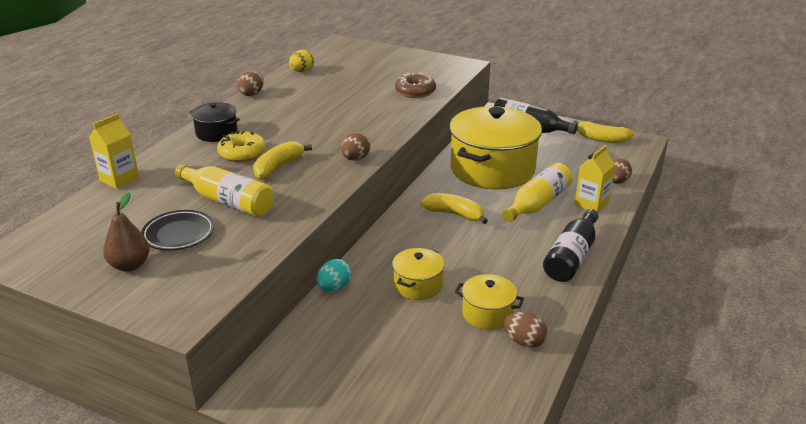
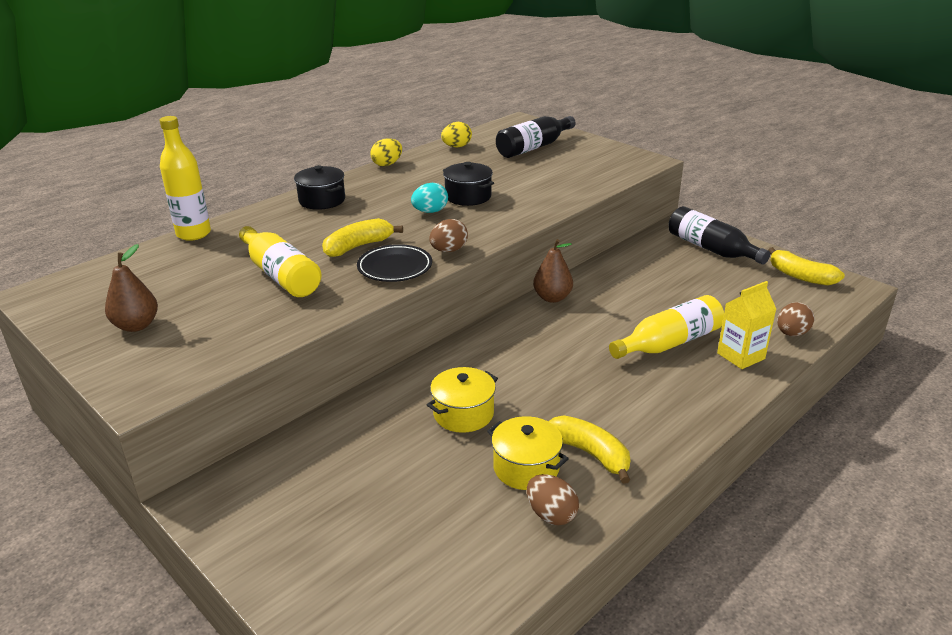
camera: 20 degrees right, 0 degrees up
(119, 179) = (194, 234): yellow carton -> yellow bottle
(178, 234) = (207, 301): black plate -> black plate (395, 267)
(242, 153) = (332, 225): yellow donut -> none
(252, 94) = (387, 164): brown egg -> yellow egg
(334, 287) = (368, 396): turquoise egg -> turquoise egg (430, 211)
(341, 112) = (468, 196): none -> black pot
(415, 92) = (568, 184): brown donut -> none
(433, 185) = (552, 298): none -> brown pear
(454, 214) = (558, 337): yellow banana -> yellow banana (590, 454)
(492, 169) = (635, 291): yellow pot -> none
(572, 257) = (676, 418): black bottle -> black bottle (534, 147)

